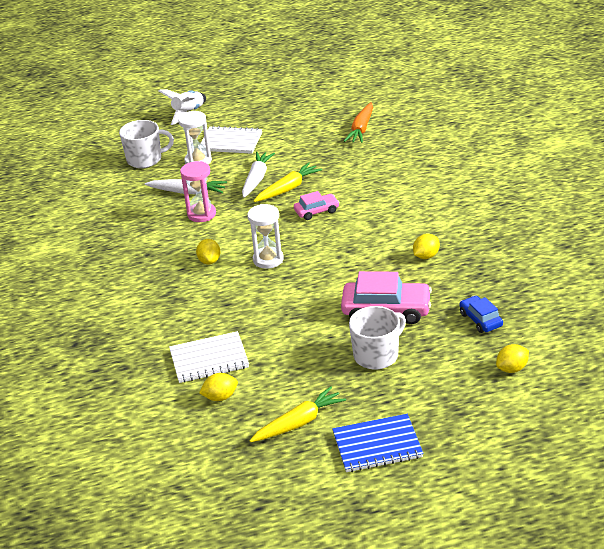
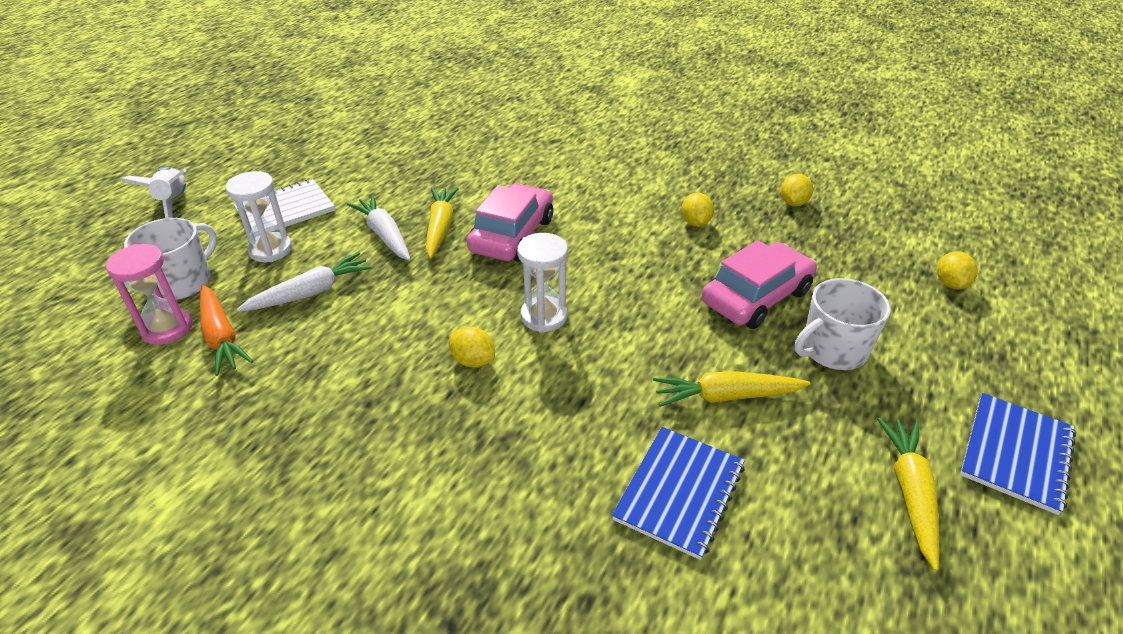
camera: 50 degrees left, 5 degrees up
(201, 214) = (372, 309): pink hourglass -> pink hourglass (167, 329)
(209, 359) = (679, 492): white notebook -> blue notebook
(220, 397) = (778, 535): yellow lemon -> yellow lemon (793, 203)
(290, 340) = (726, 396): none -> yellow carrot
(316, 211) = (512, 235): pink car -> pink car, size x1.79
(361, 129) = (428, 137): orange carrot -> orange carrot (221, 337)
(377, 355) = (832, 350): white mug -> white mug turned 120 degrees counterclockwise
(480, 320) = (845, 254): blue car -> none

